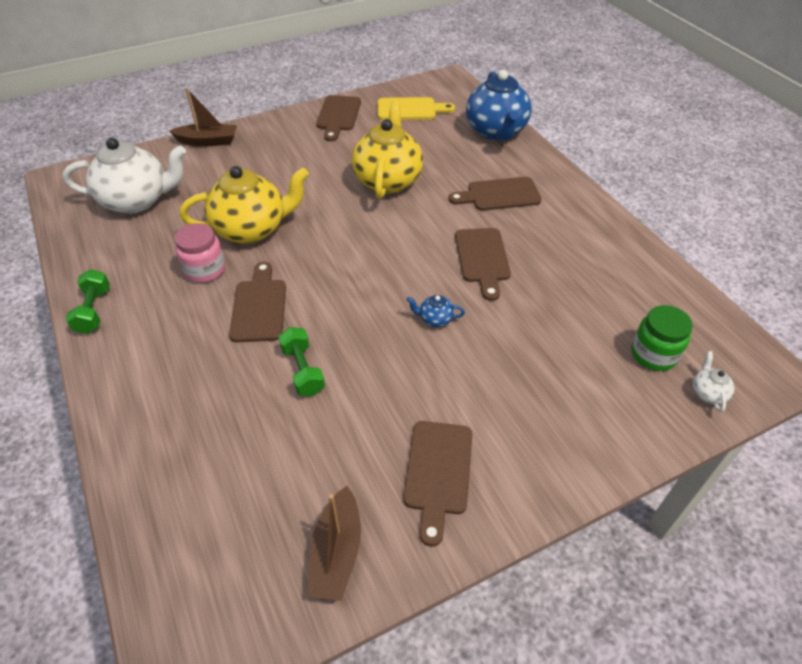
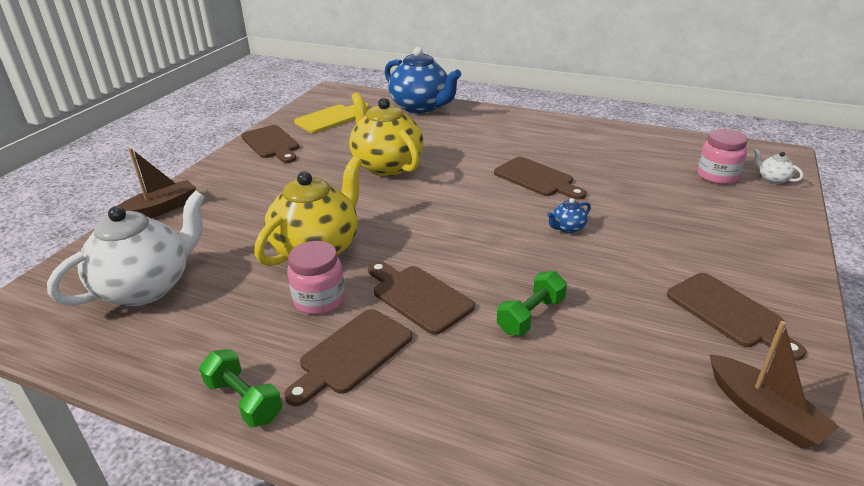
camera: 40 degrees left, 15 degrees down
(303, 370) = (531, 316): green dumbbell -> green dumbbell turned 75 degrees counterclockwise
(499, 195) = (485, 140): brown cutting board -> brown cutting board (351, 354)
(653, 354) = (717, 176): green jar -> pink jar

